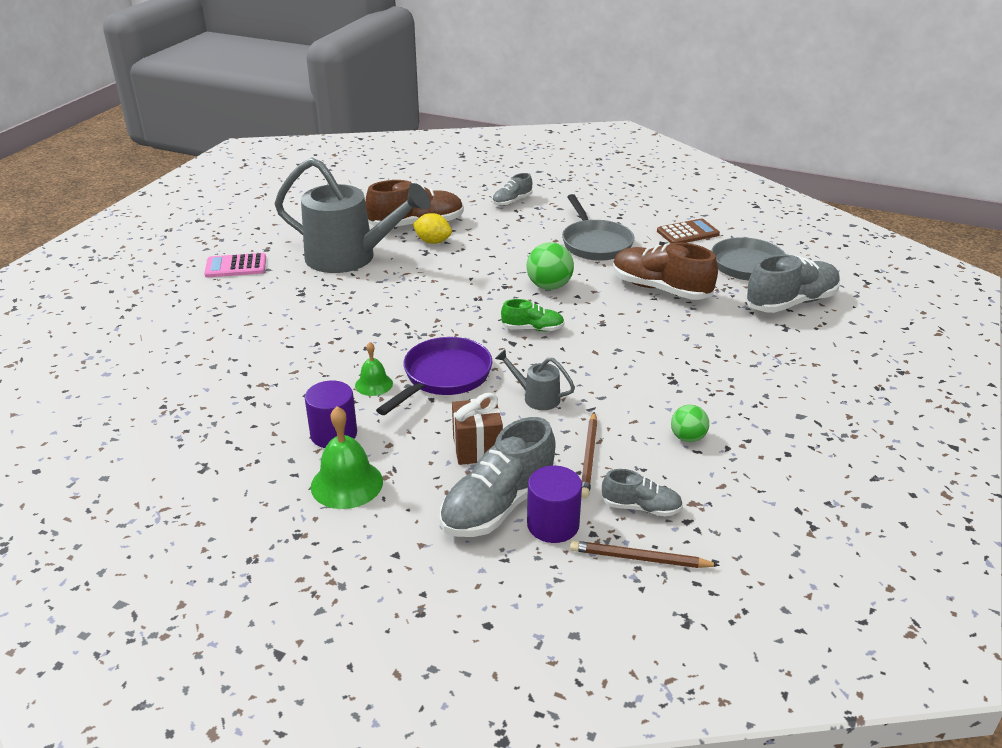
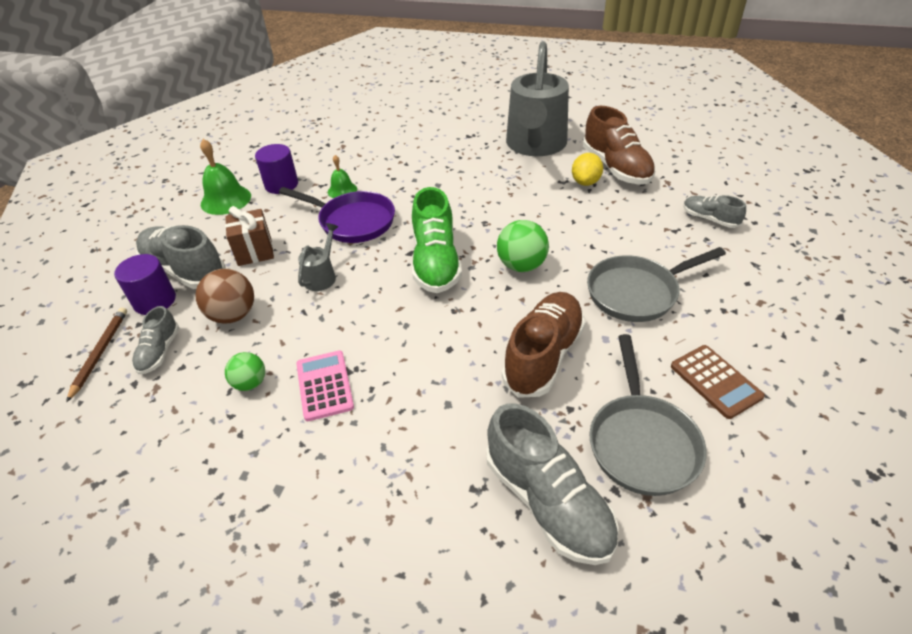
camera: 85 degrees right, 10 degrees up
(236, 266) = (501, 102): pink calculator -> pink calculator (324, 385)
(533, 329) = (436, 262): green shoe -> green shoe, size x1.86
(589, 457) = (233, 315): brown pencil -> brown ball

